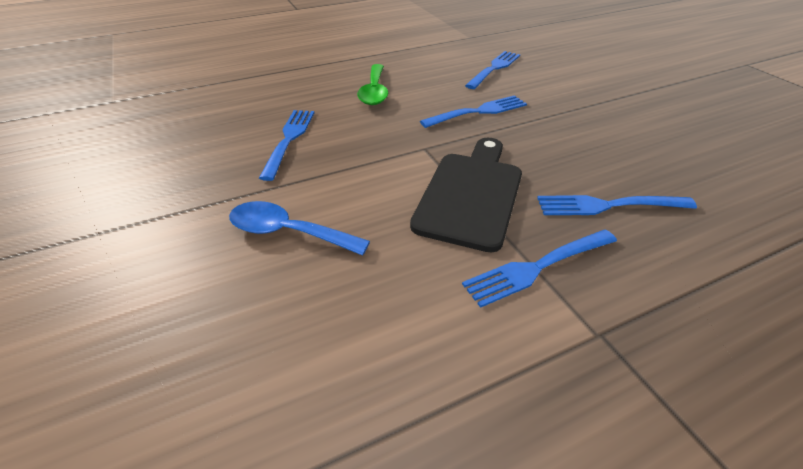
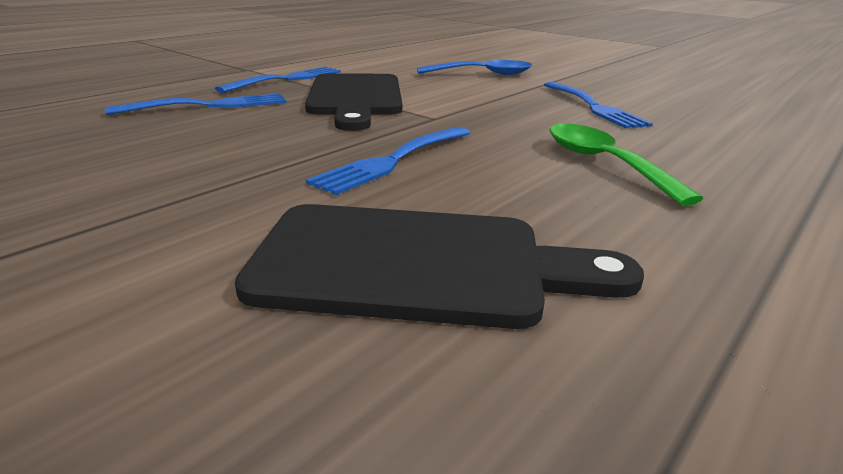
camera: 155 degrees right, 15 degrees down
(494, 69) = (417, 265): blue fork -> black cutting board

